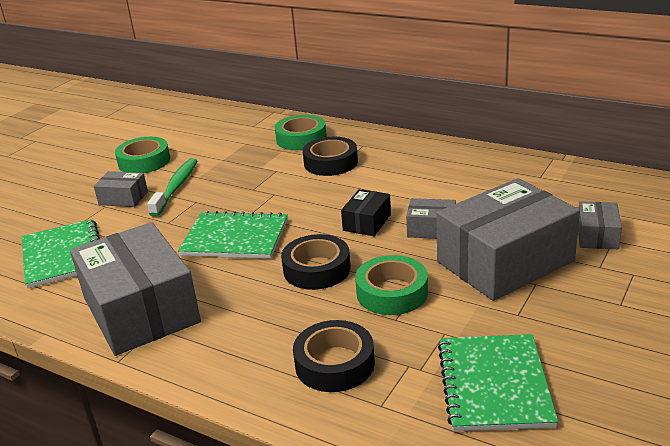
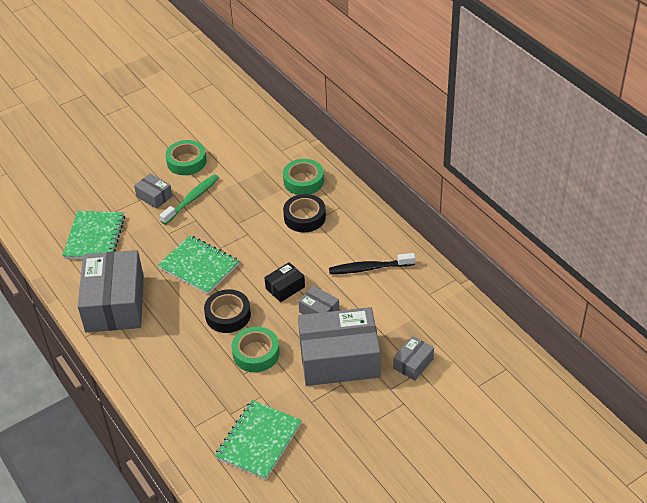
camera: 25 degrees right, 15 degrees up
(334, 364) = (190, 390): black tape -> none
(449, 178) = (369, 268): none -> black toothbrush

